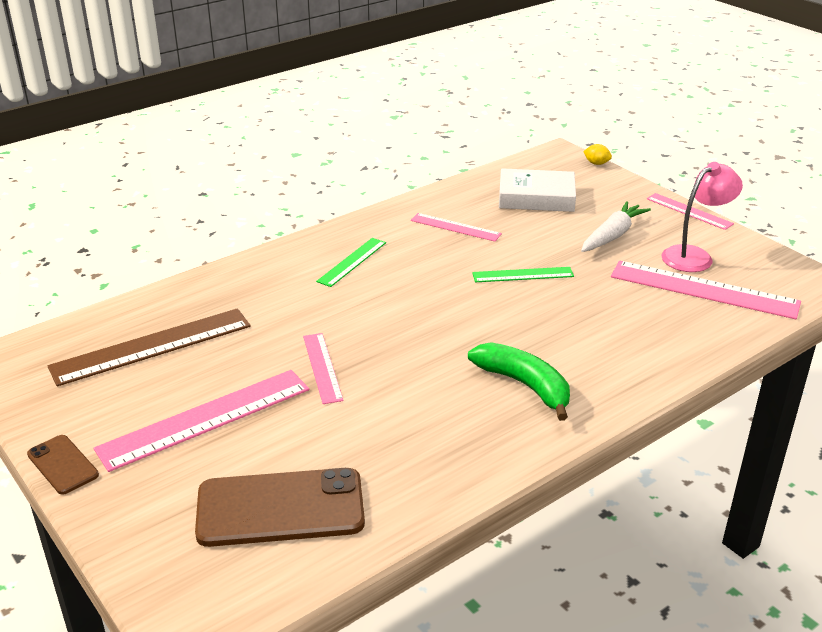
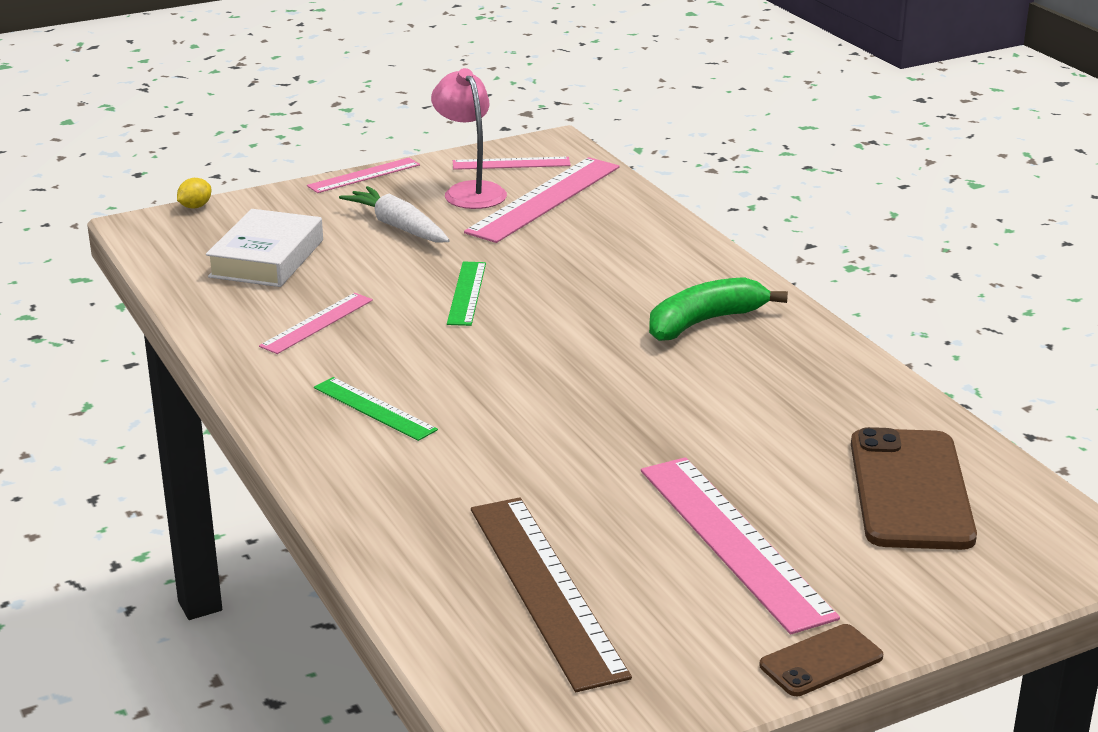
camera: 80 degrees left, 5 degrees down
(322, 367) = (637, 448): pink ruler -> pink ruler (511, 163)

